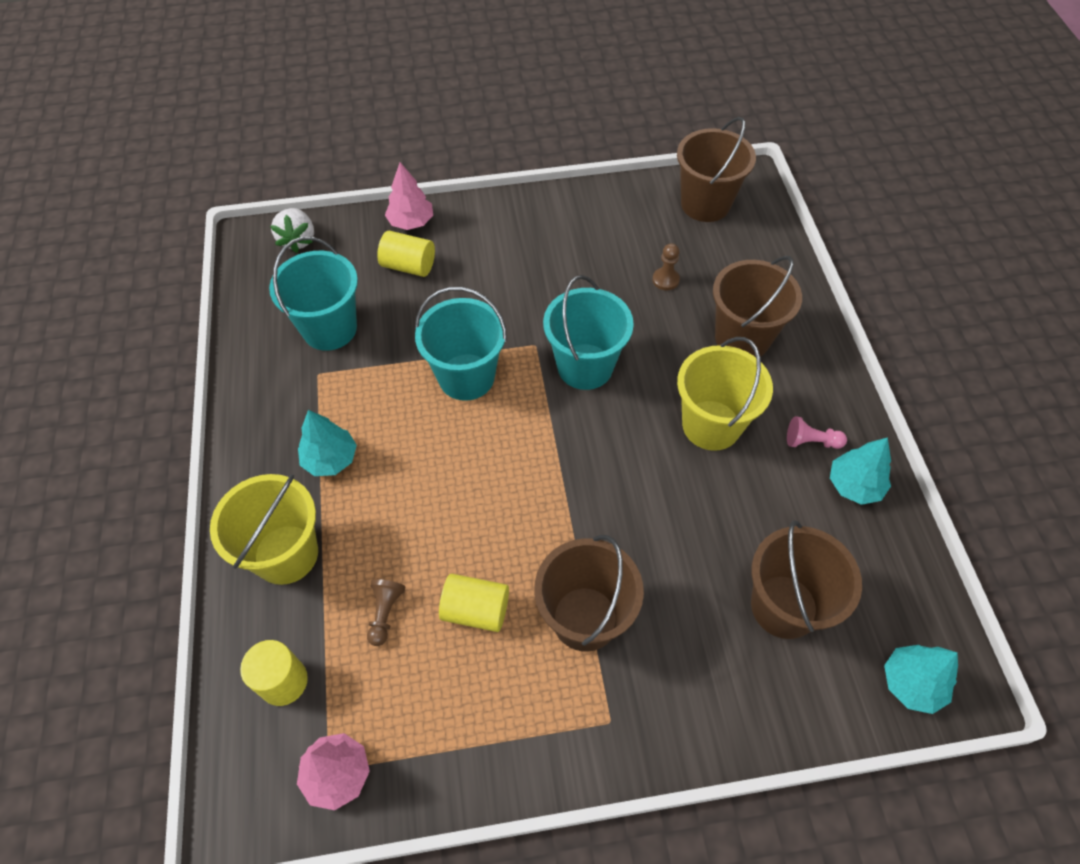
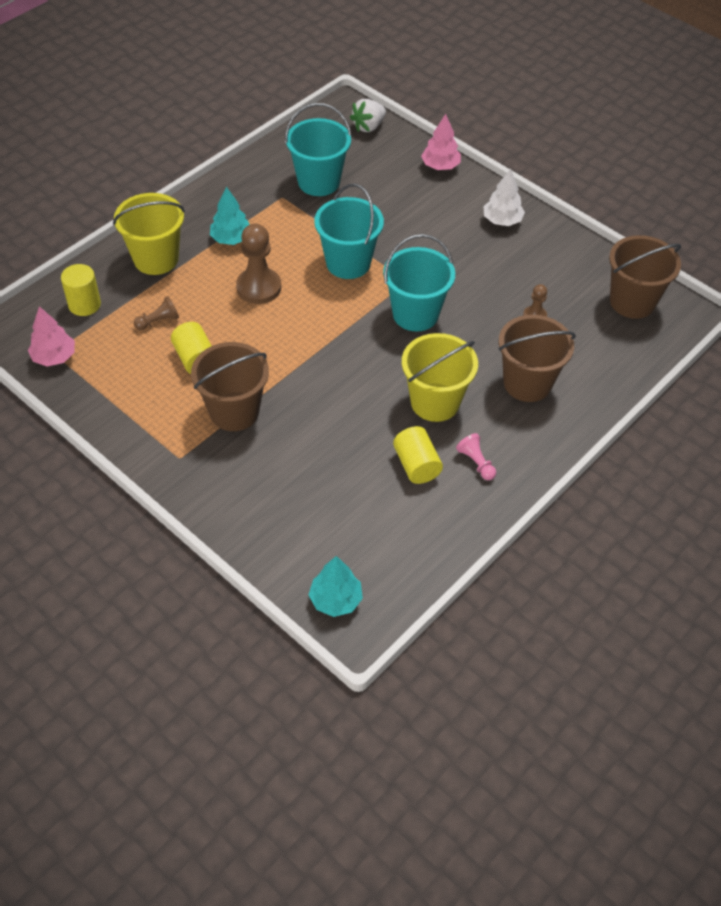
camera: 50 degrees right, 5 degrees down
(409, 266) = (404, 186): yellow cylinder -> yellow cylinder (416, 465)
(426, 478) = (259, 287): none -> brown pawn
(526, 225) = (502, 220): none -> white tree
(784, 606) = (331, 506): brown bucket -> none
(854, 485) = (463, 503): turquoise tree -> none

